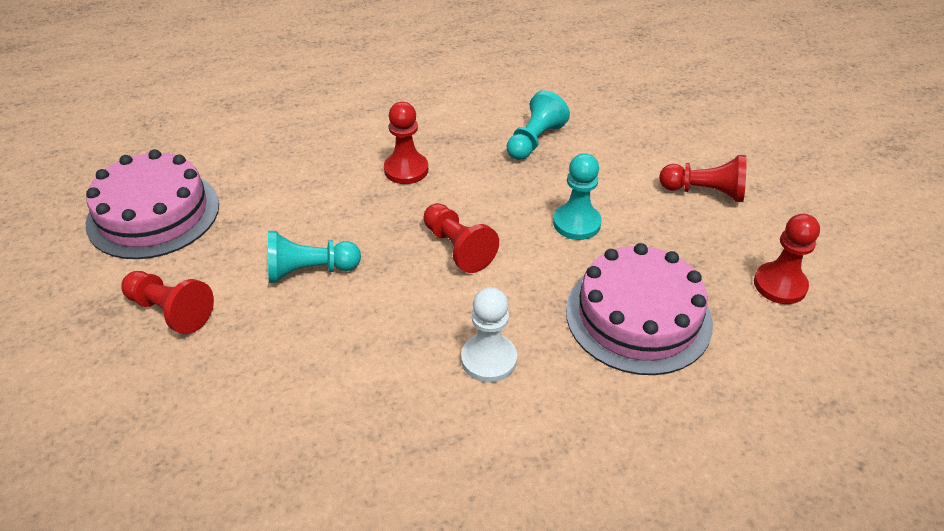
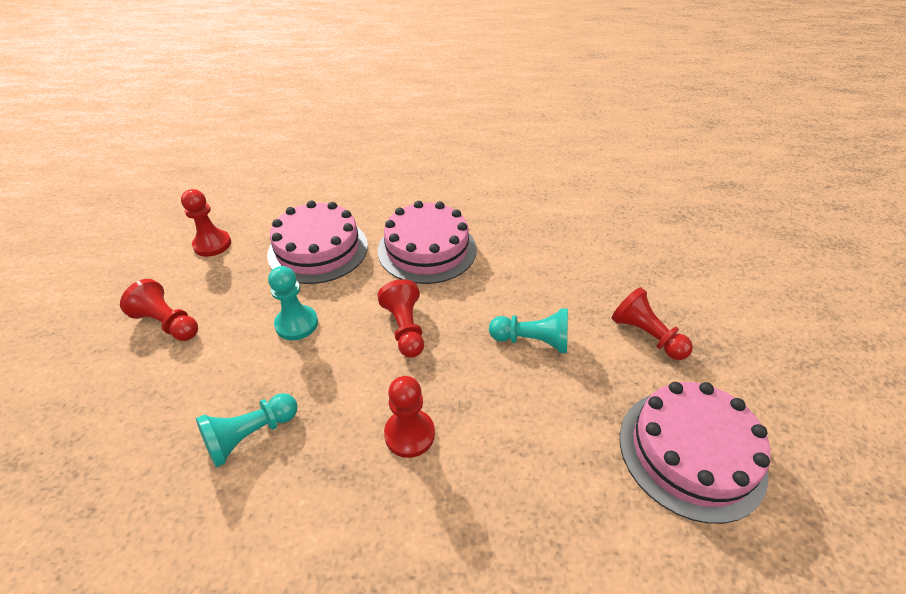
camera: 160 degrees left, 0 degrees up
(488, 359) = (427, 249): white pawn -> pink cake

